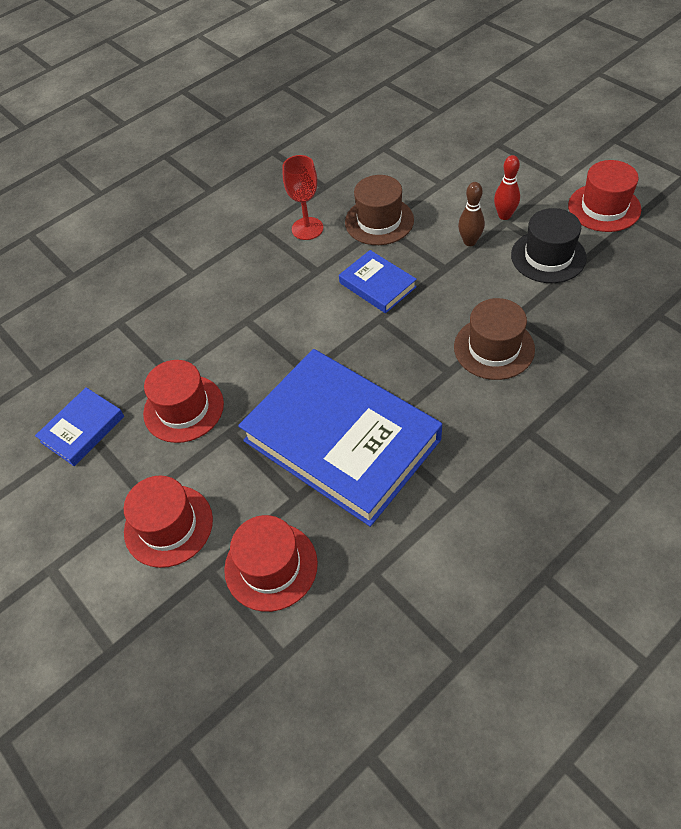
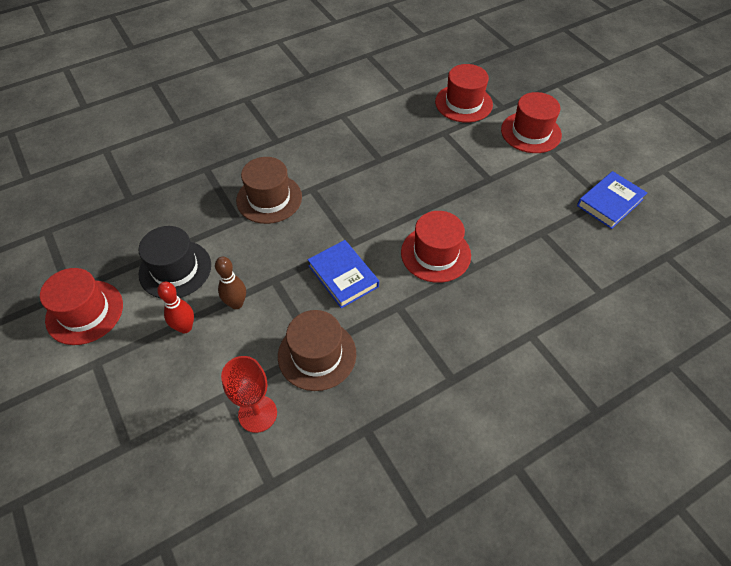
camera: 175 degrees left, 0 degrees up
(183, 408) = (527, 202): red hat -> red hat (435, 254)
(307, 228) = (398, 364): red goblet -> red goblet (257, 414)
(341, 440) = (406, 158): blue book -> none

